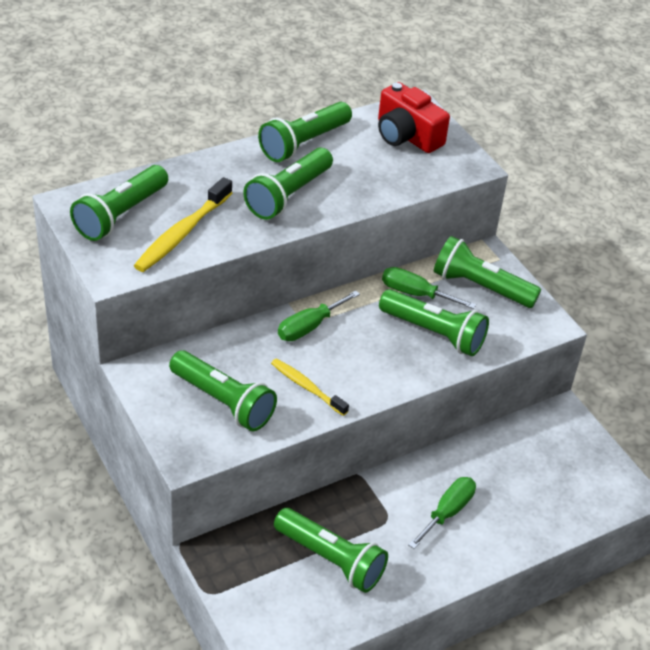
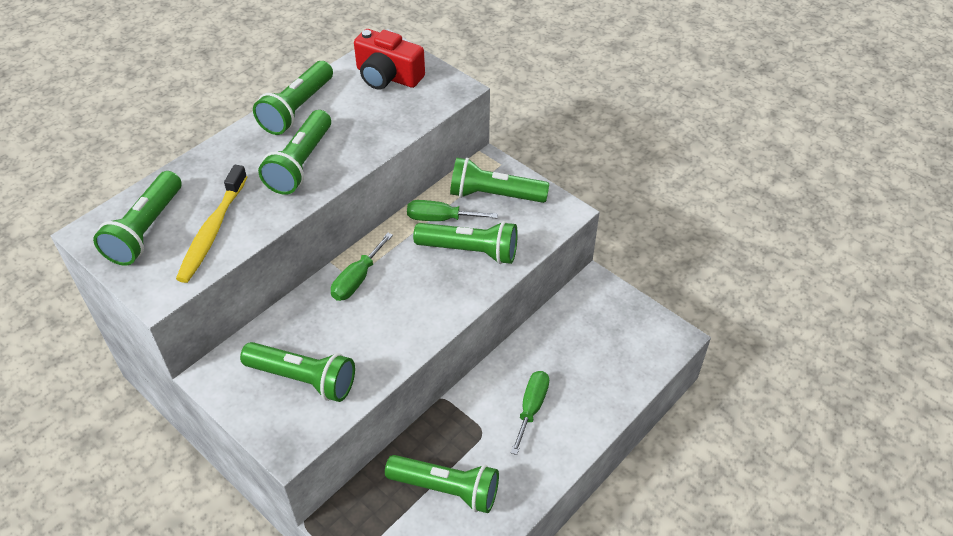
camera: 15 degrees left, 5 degrees up
(307, 387) = (376, 339): yellow toothbrush -> none

